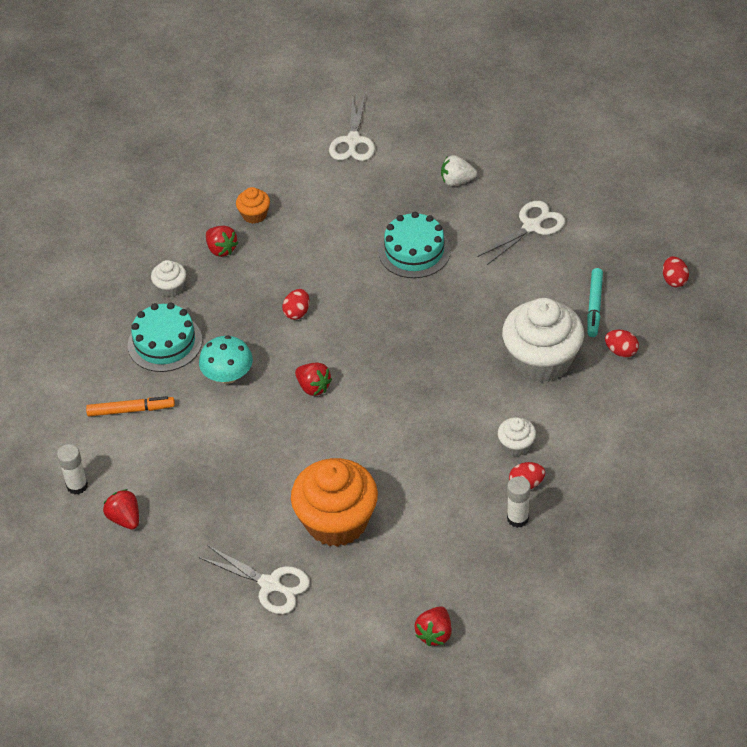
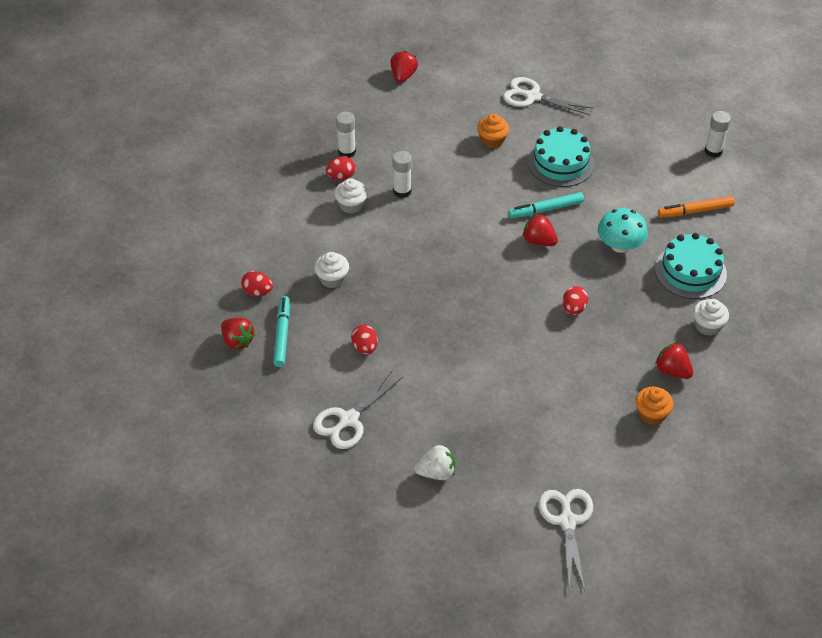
camera: 170 degrees right, 0 degrees up
(125, 518) = (663, 131): red strawberry -> red strawberry (237, 341)
(296, 424) = (546, 209): none -> turquoise marker
(336, 521) = (492, 140): orange cupcake -> orange cupcake, size x0.46
(414, 251) = (470, 382): turquoise cake -> turquoise cake (561, 163)
(456, 459) = (402, 191): none -> white glue stick
(541, 360) = (332, 279): white cupcake -> white cupcake, size x0.46
(674, 280) = (201, 367): red egg -> red egg (365, 347)

